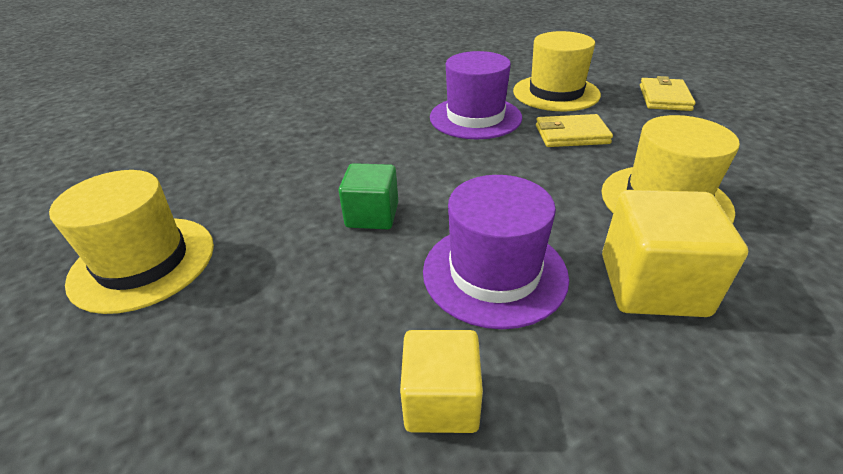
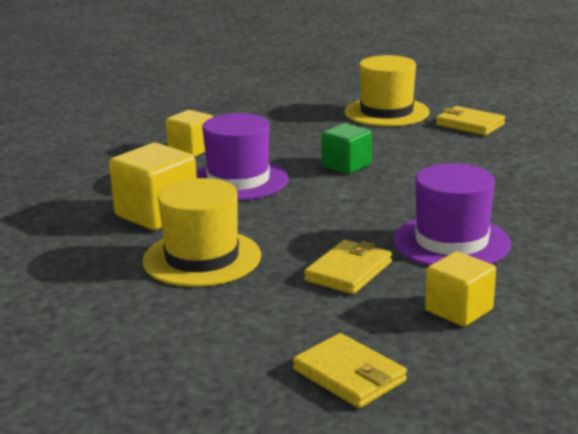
camera: 125 degrees right, 15 degrees down
(181, 186) = (469, 124): none -> yellow wallet
(556, 93) = (458, 310): yellow hat -> yellow cube

